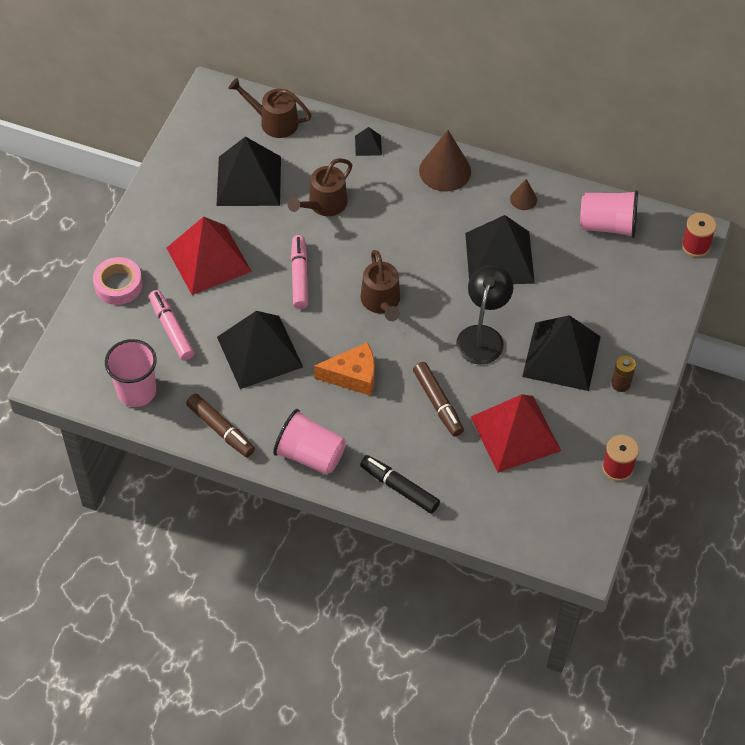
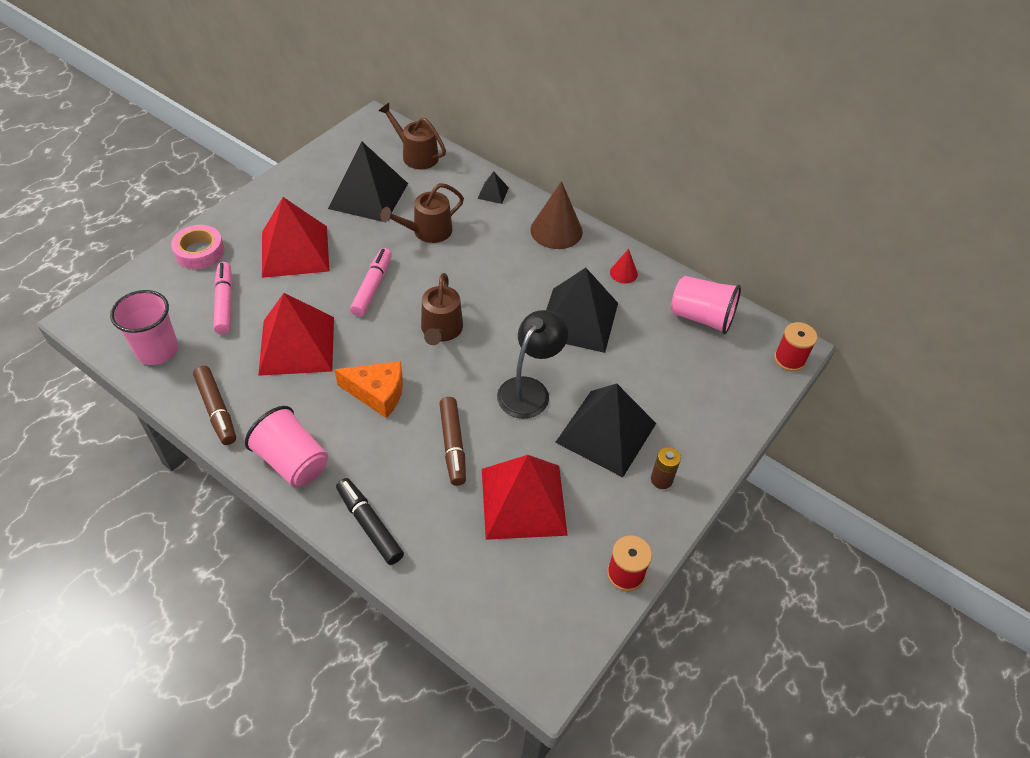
camera: 15 degrees right, 5 degrees down
(259, 352) = (297, 345): black pyramid -> red pyramid
(523, 199) = (623, 273): brown cone -> red cone

